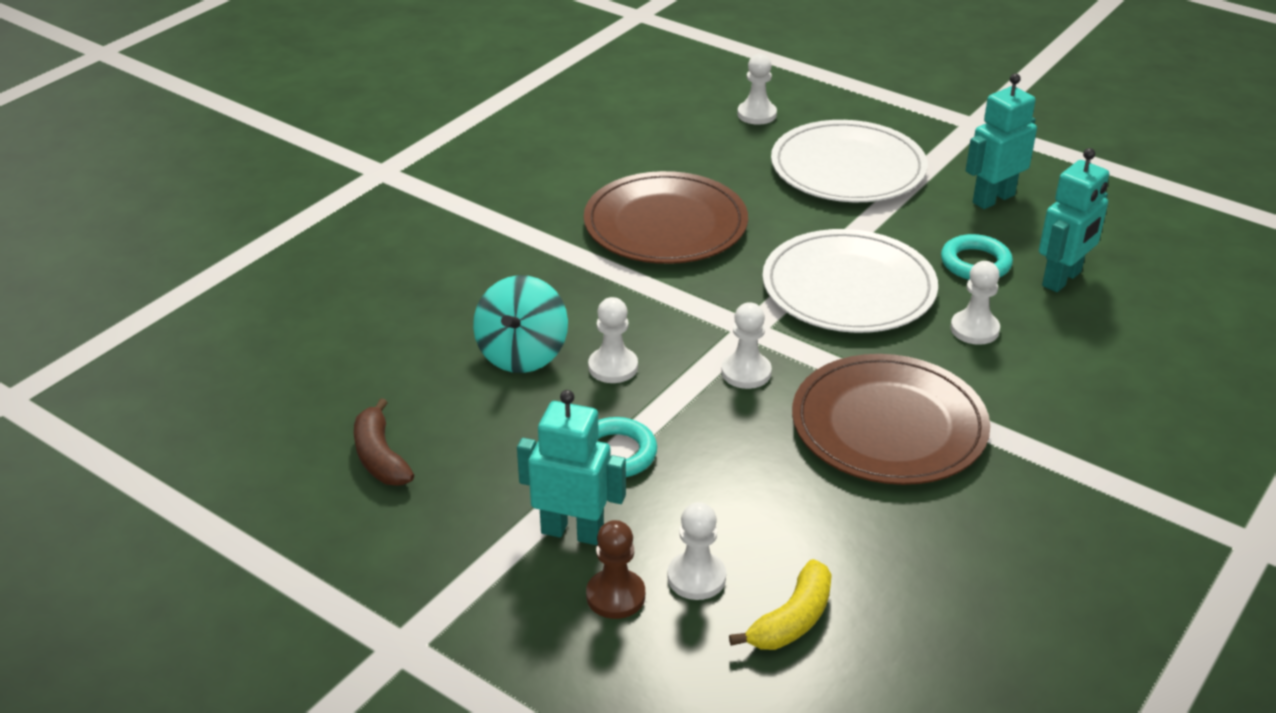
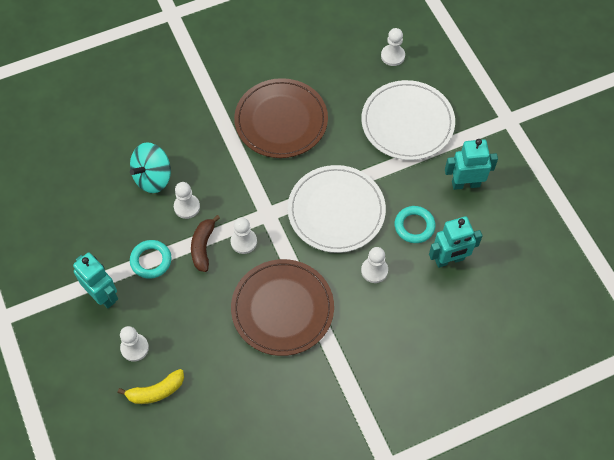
camera: 30 degrees right, 25 degrees up
(380, 457) = (54, 210): brown banana -> brown banana (203, 247)
(615, 596) = (96, 339): brown pawn -> none

